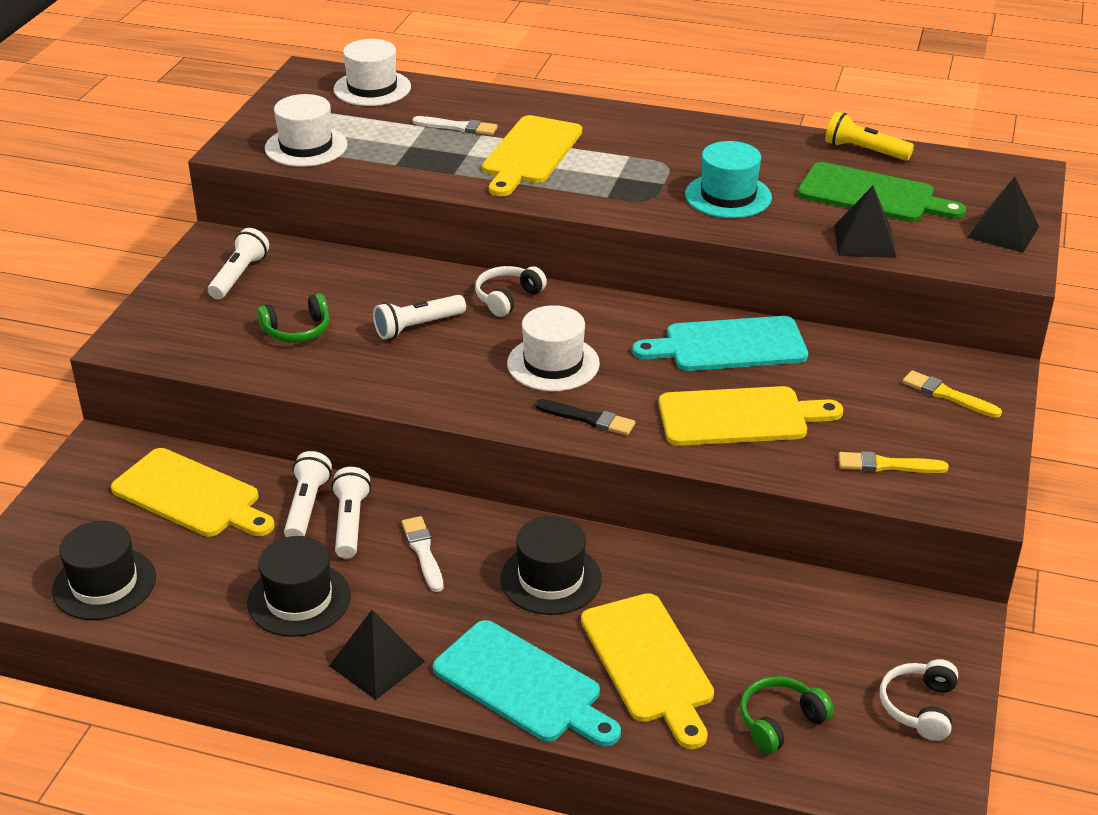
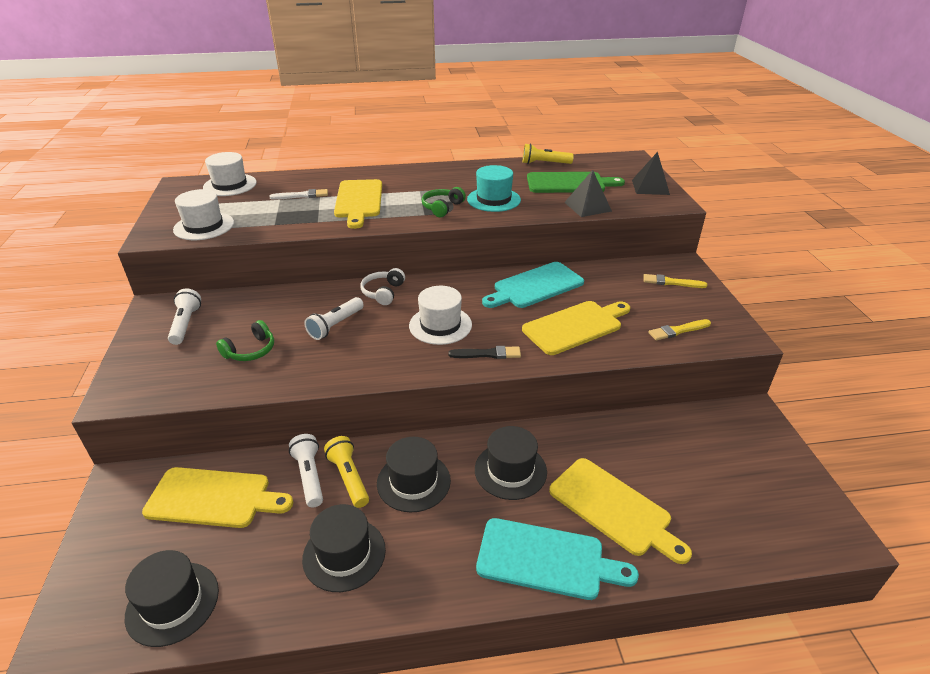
camera: 25 degrees left, 0 degrees up
(350, 523) = (349, 478): white flashlight -> yellow flashlight
(377, 663) = (433, 585): black pyramid -> none
(423, 552) = (413, 482): white brush -> black hat
(780, 721) = (719, 519): green headphones -> green headphones (442, 207)
(919, 707) = (782, 476): white headphones -> none

